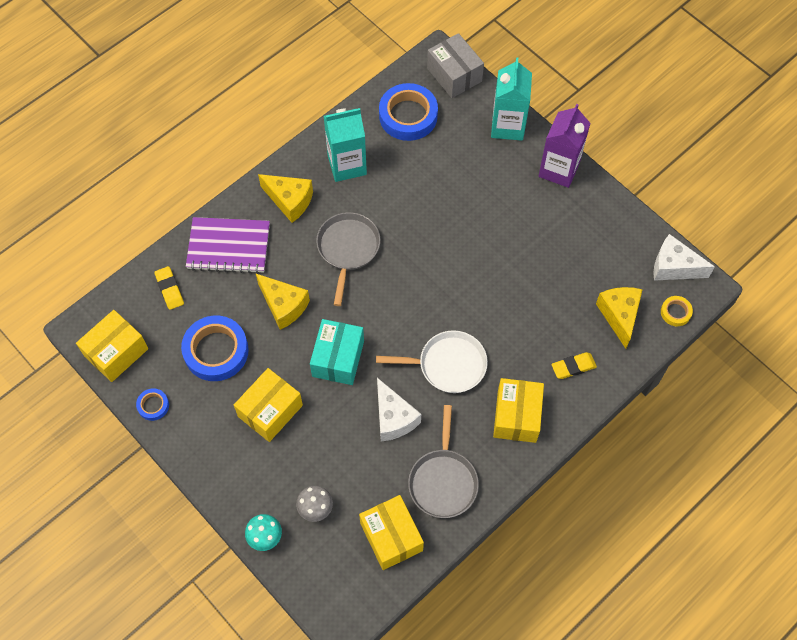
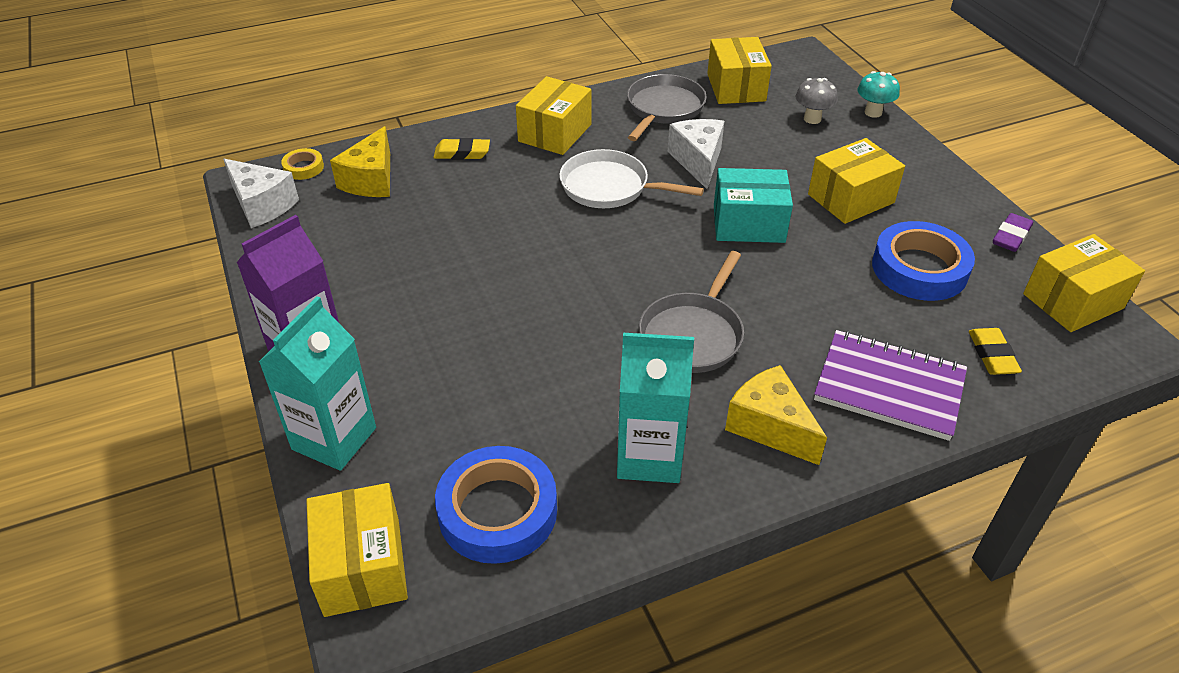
camera: 160 degrees left, 20 degrees down
(153, 405) = (1011, 236): blue tape -> purple eraser
(283, 306) = (811, 293): yellow cheese -> none
(338, 358) = (748, 223): turquoise box -> turquoise box turned 60 degrees clockwise
(454, 75) = (362, 566): grey box -> yellow box

